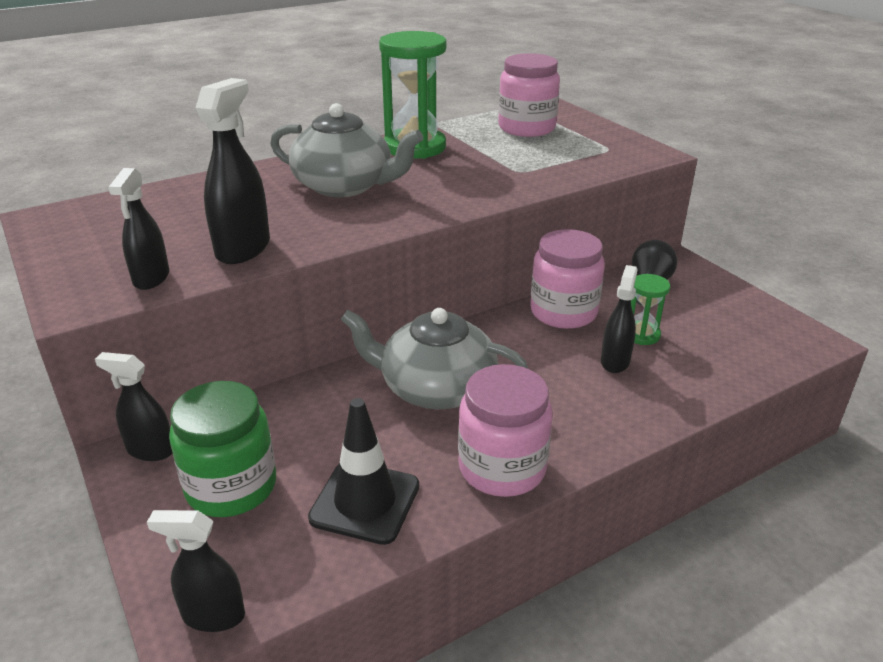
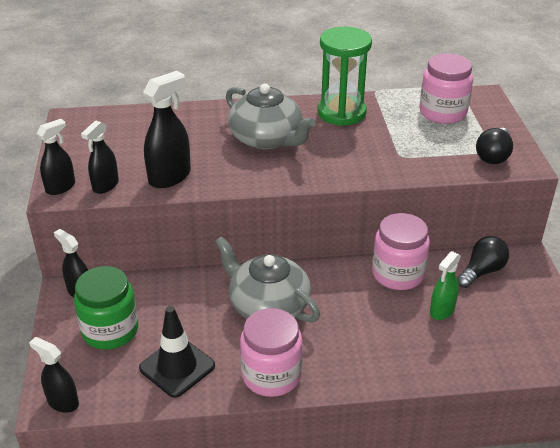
camera: 25 degrees right, 5 degrees up
(615, 361) = (404, 325): black spray bottle -> black spray bottle (60, 187)
(616, 152) = (493, 156): none -> black light bulb
(641, 335) = (442, 311): green hourglass -> green spray bottle

